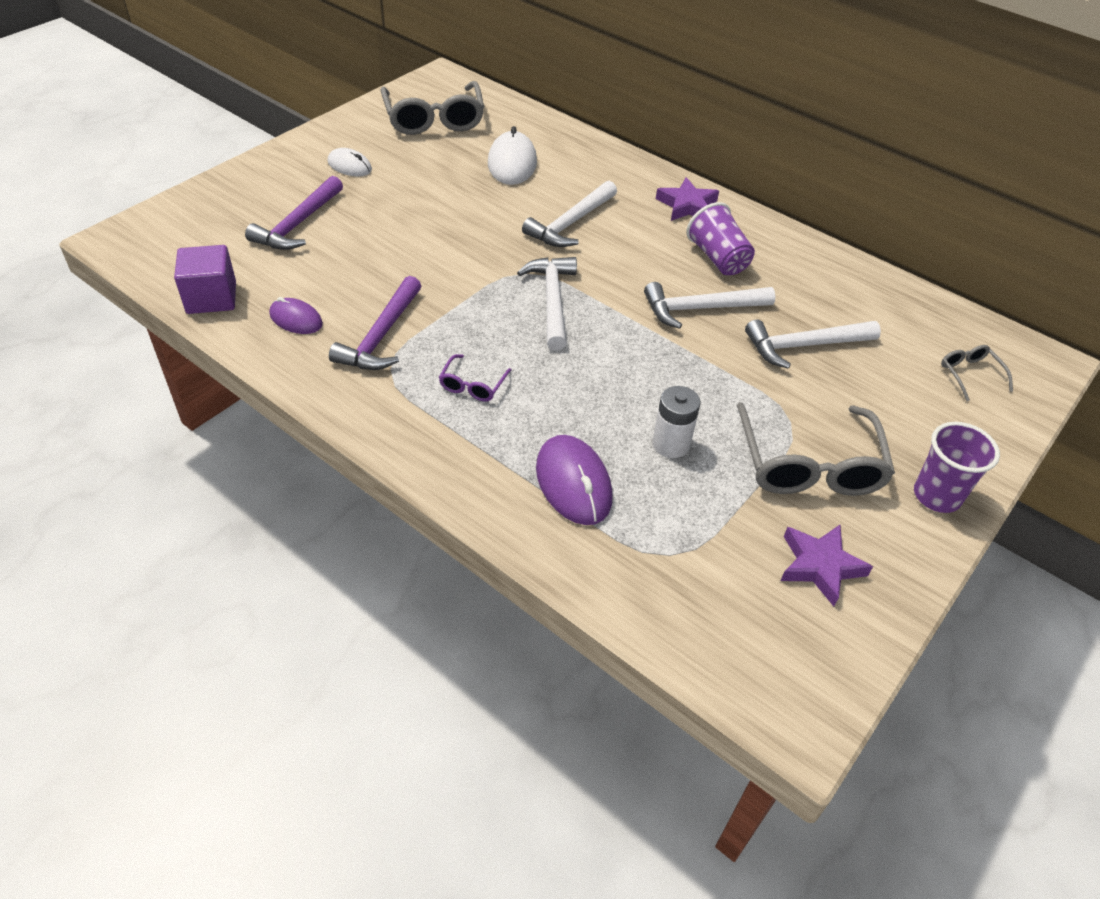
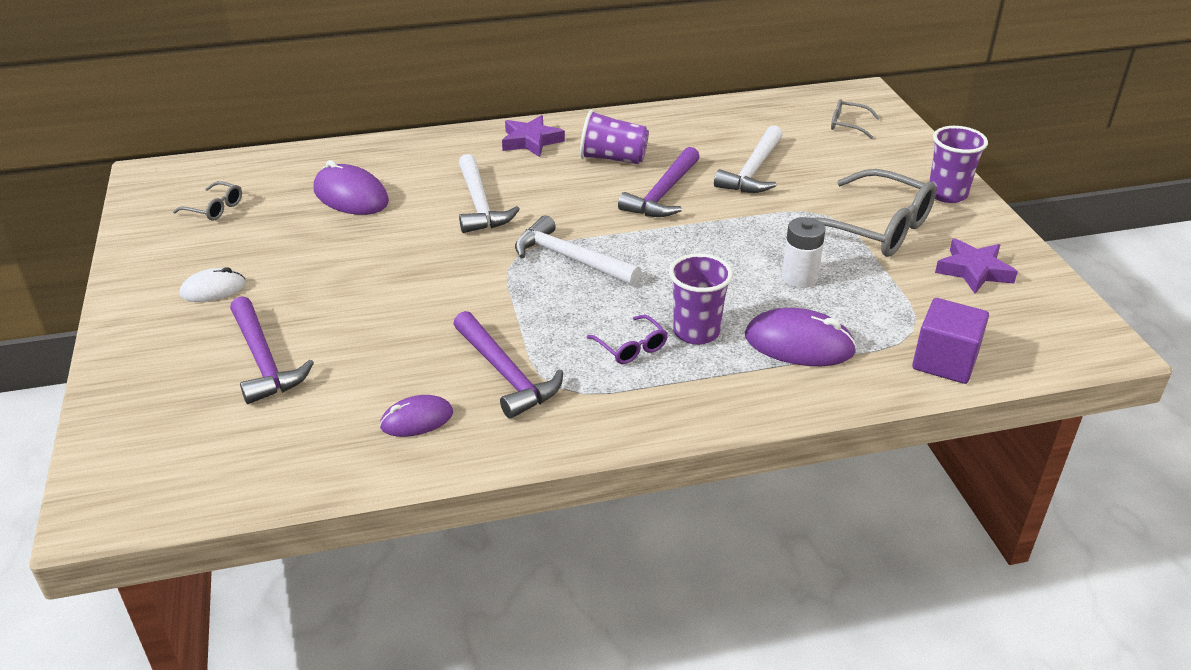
camera: 50 degrees left, 10 degrees down
(211, 298) = (308, 468): purple cube -> purple cube (944, 361)
(434, 119) = (215, 208): grey glasses -> grey glasses, size x0.47
(512, 163) = (351, 196): white mouse -> purple mouse
(528, 413) = (696, 332): none -> purple cup
(701, 309) = (663, 194): white hammer -> purple hammer

